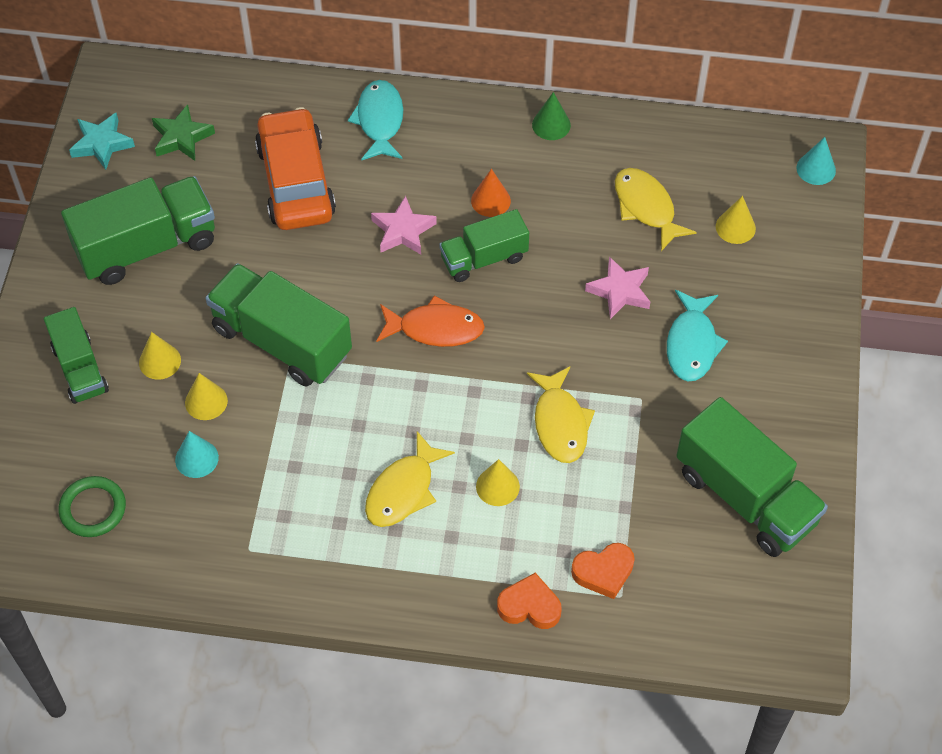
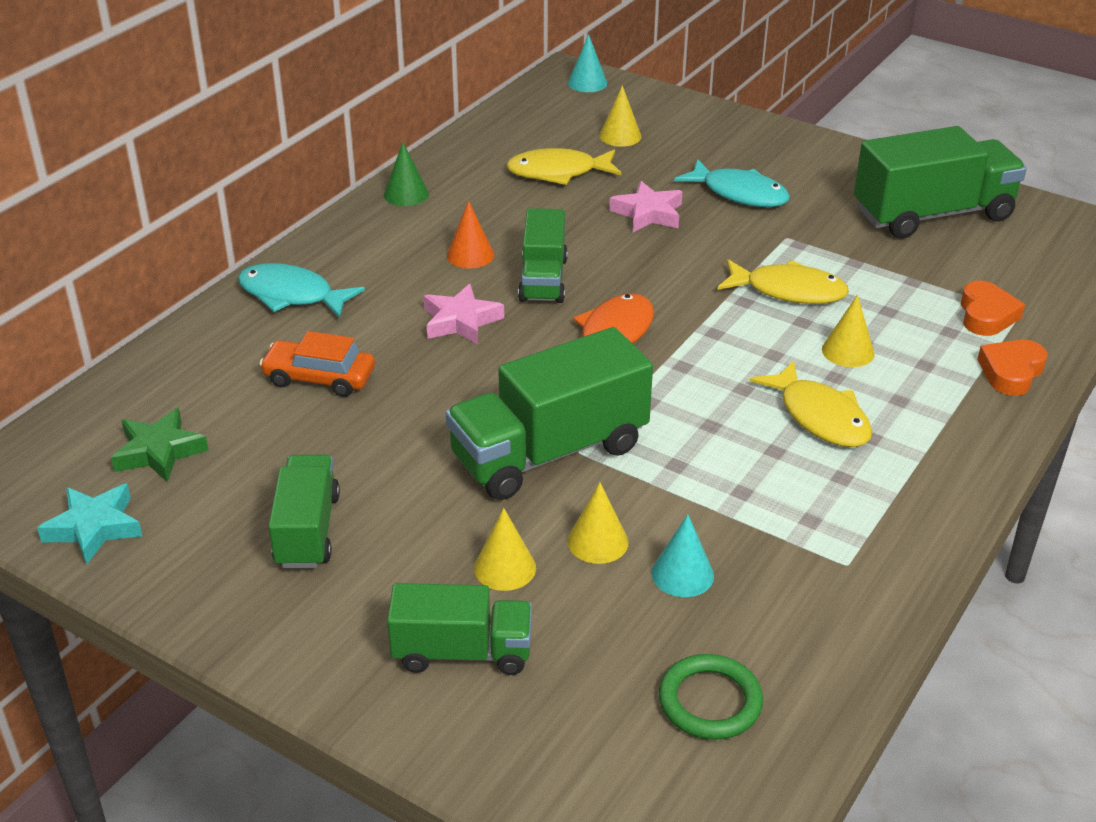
camera: 65 degrees left, 20 degrees down
(146, 246) = (307, 530): green truck -> green truck, size x0.61
(296, 181) = (319, 378): orange car -> orange car, size x0.58

